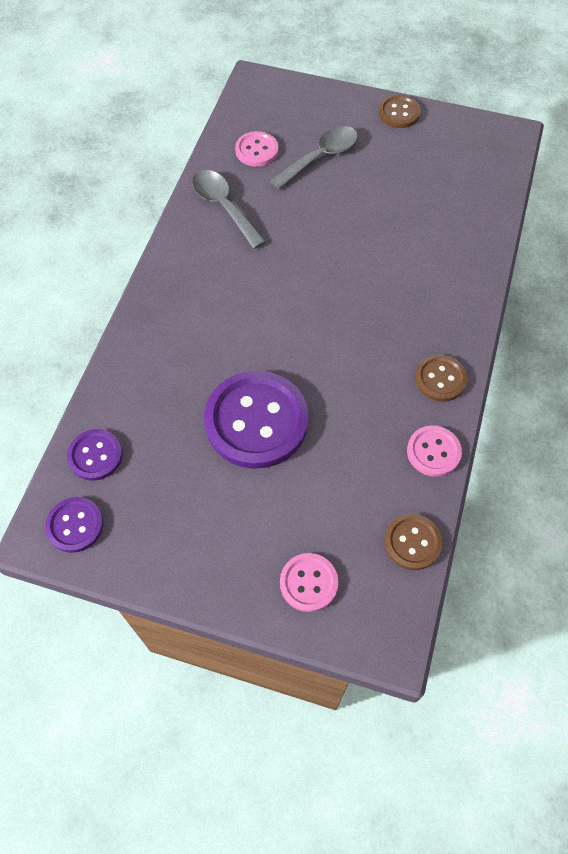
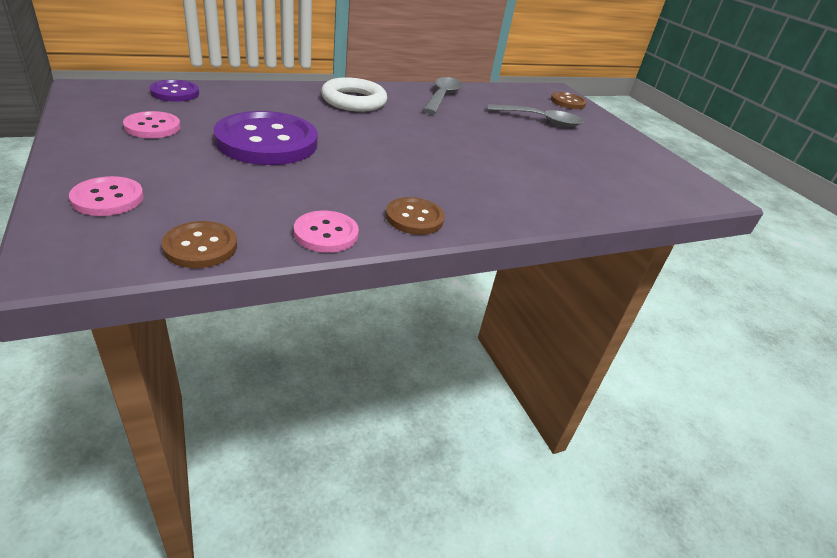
camera: 45 degrees right, 25 degrees down
(75, 525) = (104, 96): purple button -> none
(195, 296) = (354, 101): none -> white ring
(256, 150) = (505, 99): pink button -> pink button (152, 127)
(399, 113) = (634, 142): brown button -> brown button (567, 102)

